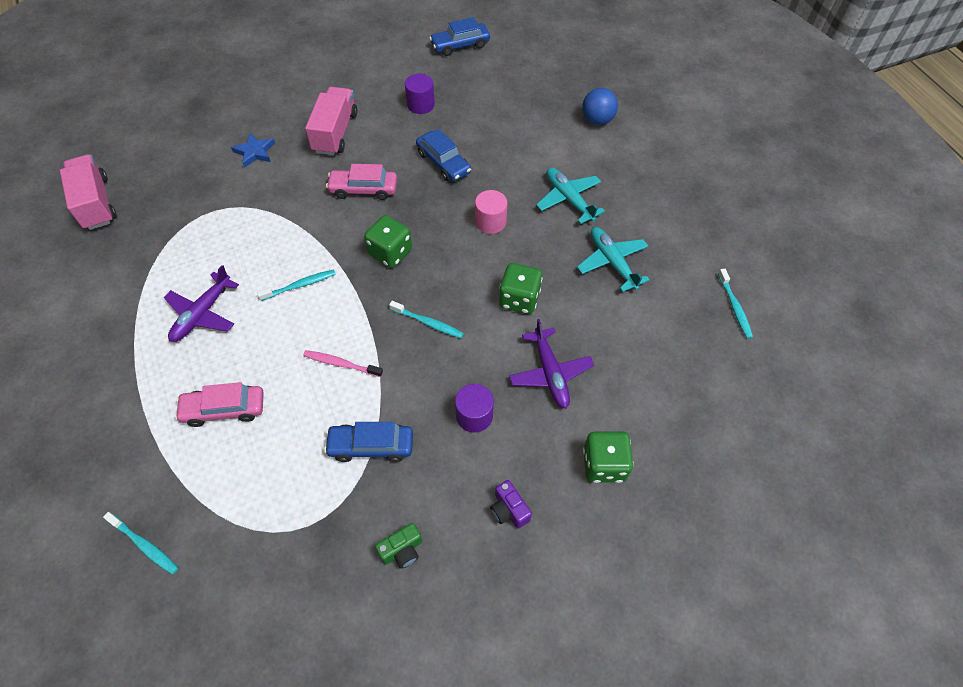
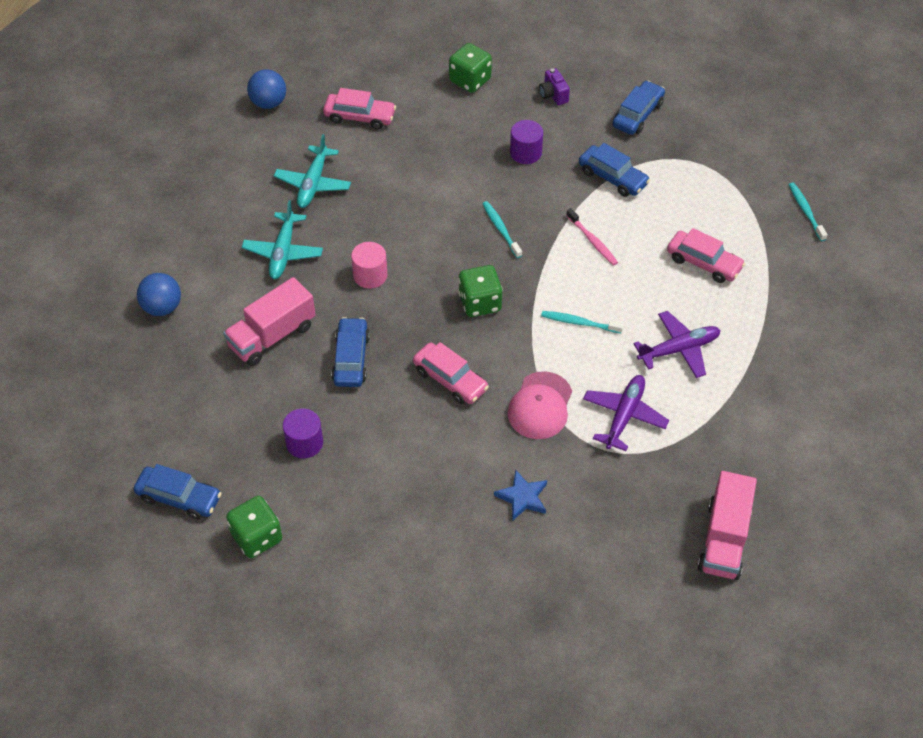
camera: 140 degrees left, 5 degrees down
(285, 210) = (540, 406): none -> pink cap
(335, 132) = (422, 466): pink truck -> pink truck (272, 336)
(402, 550) = (638, 115): green camera -> blue car
(509, 510) = (553, 95): purple camera -> purple camera turned 150 degrees clockwise
(519, 299) = (414, 203): green dice -> green dice (257, 537)
(550, 373) = (447, 145): purple plane -> purple plane (624, 416)
(650, 348) = (360, 117): none -> pink car
(734, 307) = (268, 103): turquoise toothbrush -> blue ball

